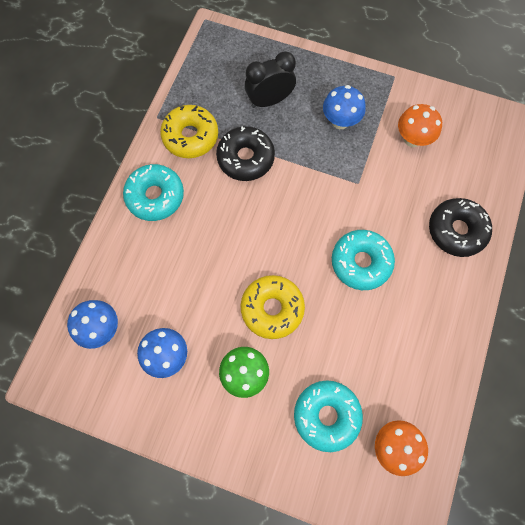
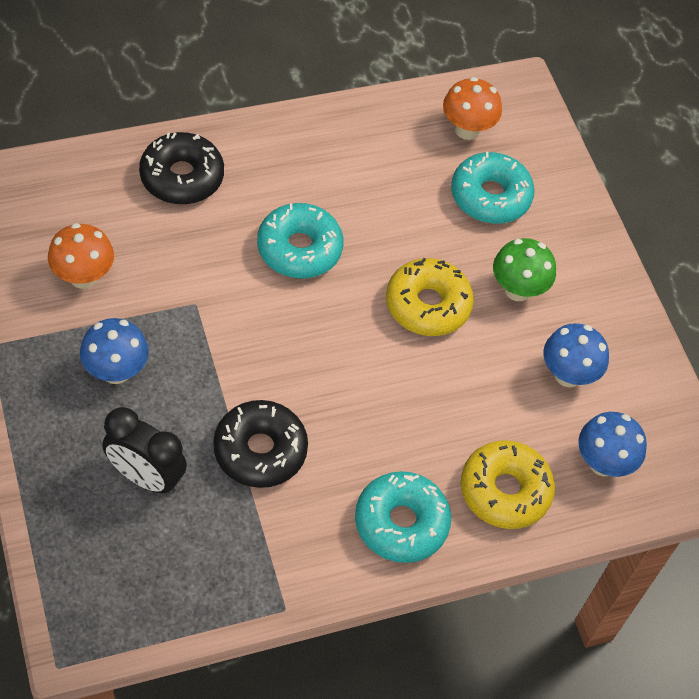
camera: 135 degrees left, 15 degrees down
(190, 136) = (281, 541): yellow donut -> yellow donut (505, 491)

